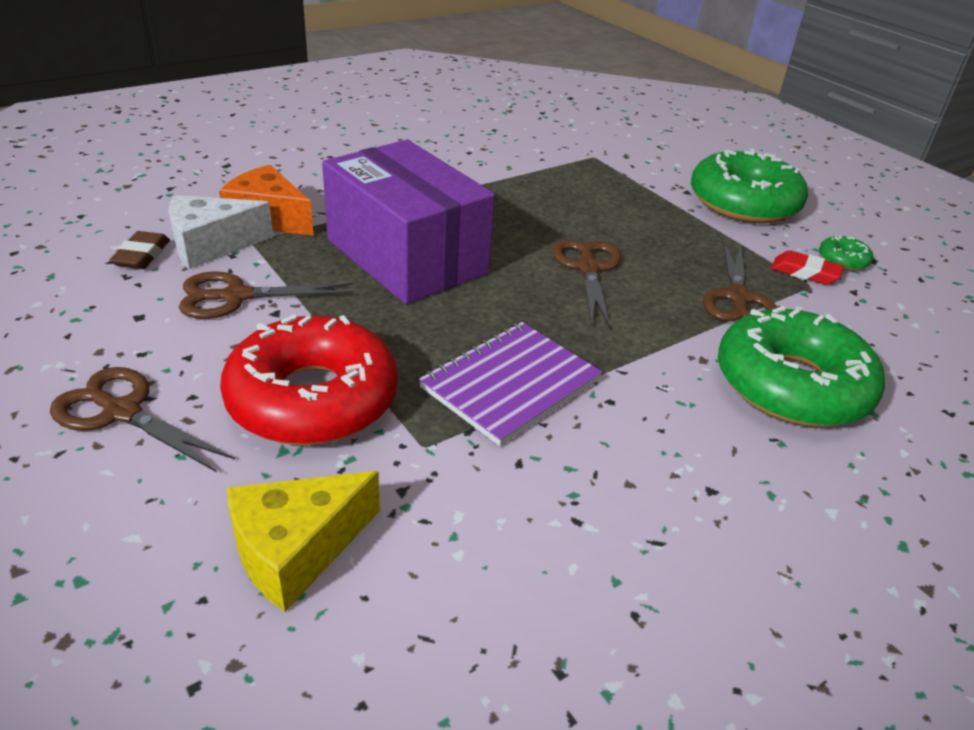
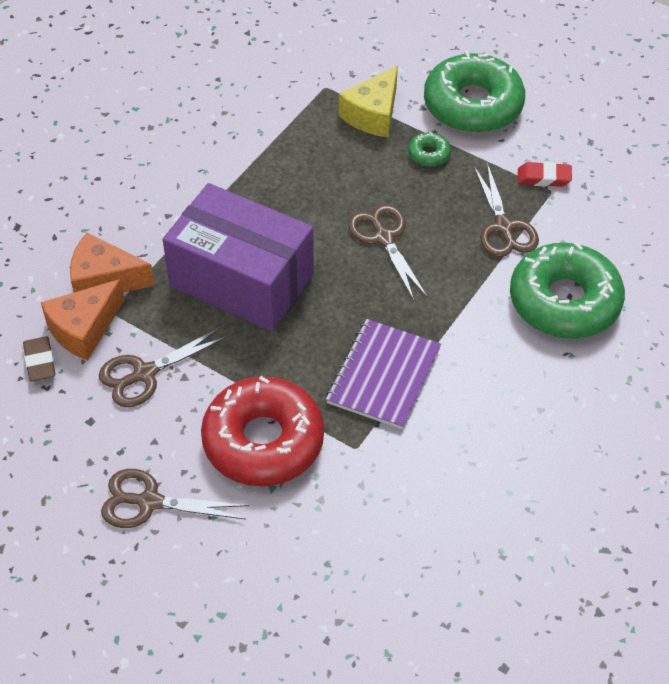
camera: 20 degrees left, 15 degrees up
(211, 245) = (84, 329): white cheese -> orange cheese
(297, 550) = (326, 547): yellow cheese -> yellow cheese (373, 114)
(843, 260) = (568, 151): green donut -> green donut (429, 154)

